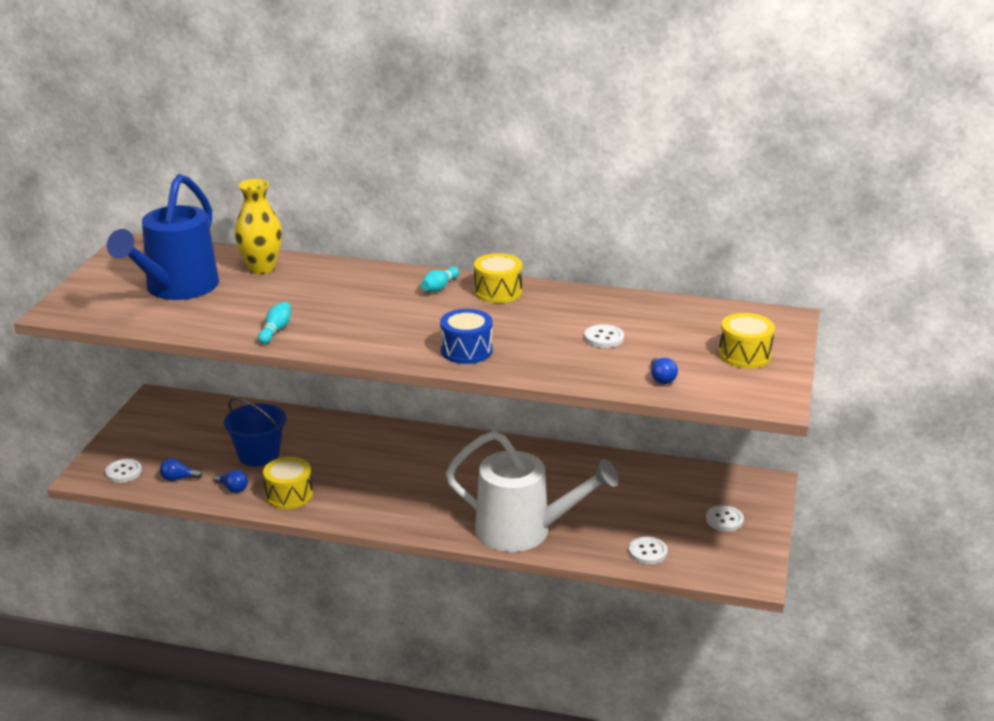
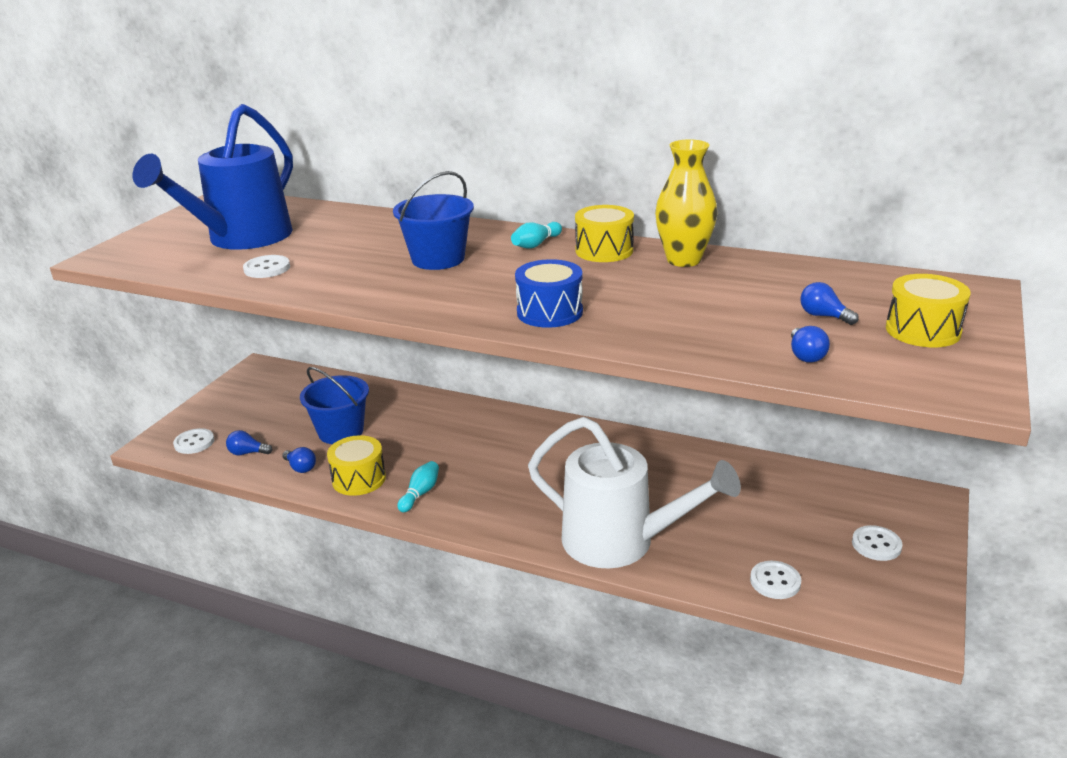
camera: 10 degrees right, 0 degrees up
(261, 268) = (343, 222): yellow vase -> yellow vase (683, 260)
(275, 330) = (328, 283): turquoise bowling pin -> turquoise bowling pin (420, 494)
(360, 304) = (438, 259): none -> blue bucket
(604, 338) = (729, 303): white button -> white button (267, 268)
(674, 346) = (823, 316): none -> blue light bulb

